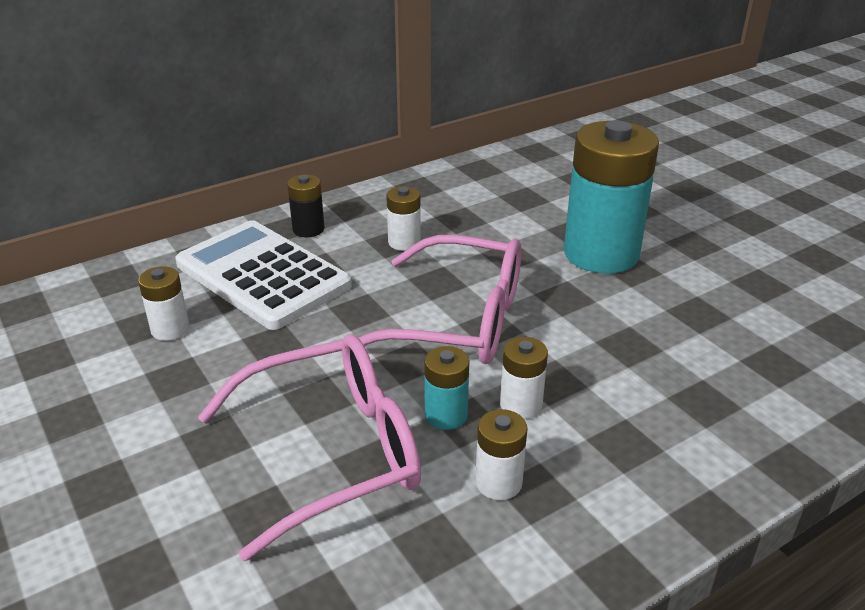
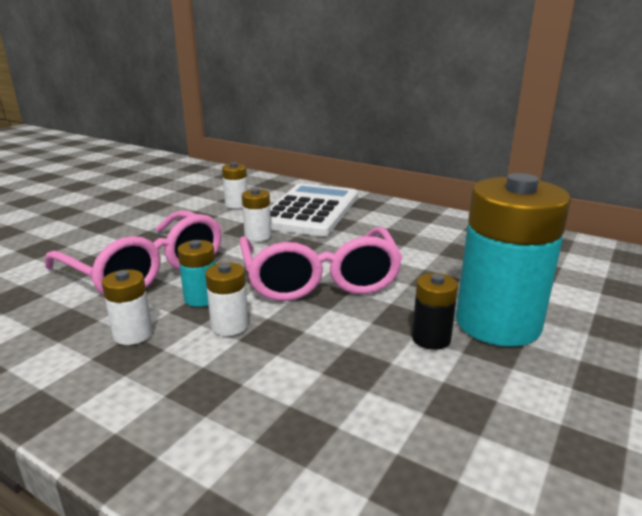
camera: 65 degrees right, 10 degrees down
(308, 229) = (376, 209): black battery -> black battery (431, 339)
(404, 242) = (399, 239): white battery -> white battery (258, 236)

